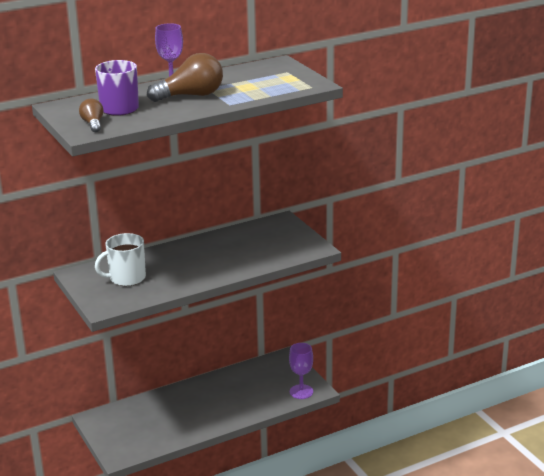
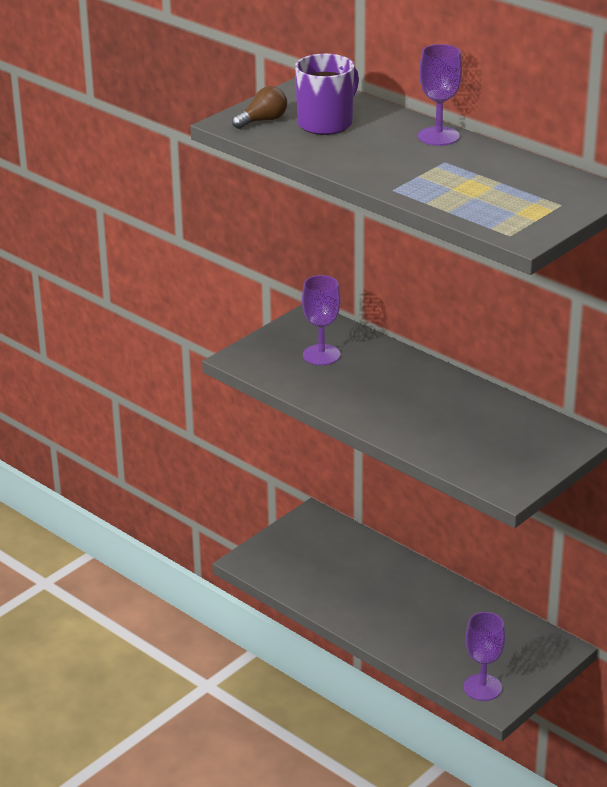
camera: 70 degrees right, 5 degrees up
(126, 278) = (321, 355): white mug -> purple goblet
(191, 96) = (406, 158): brown light bulb -> none

